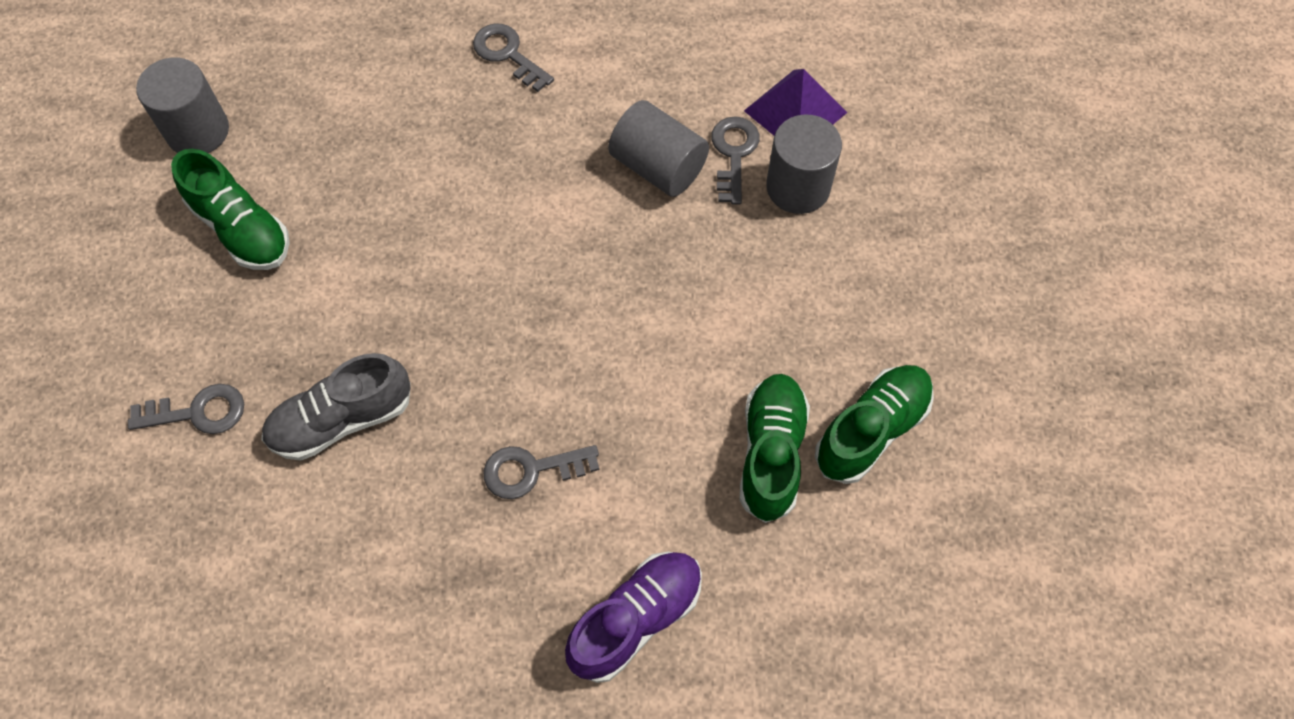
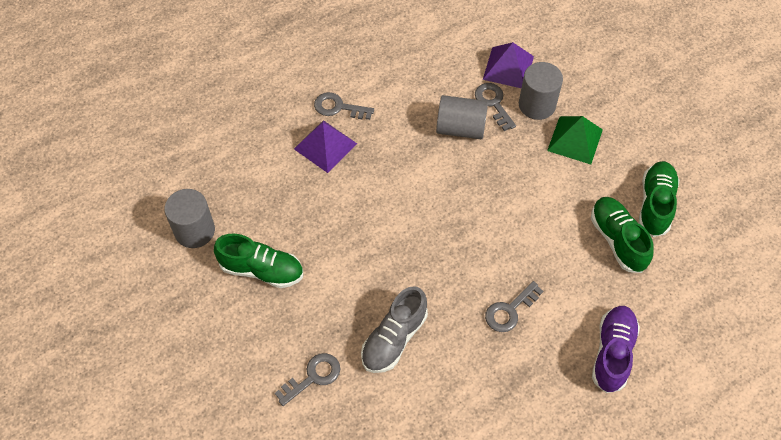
camera: 30 degrees left, 5 degrees down
(450, 99) = (325, 146): none -> purple pyramid
(817, 268) = (575, 140): none -> green pyramid

